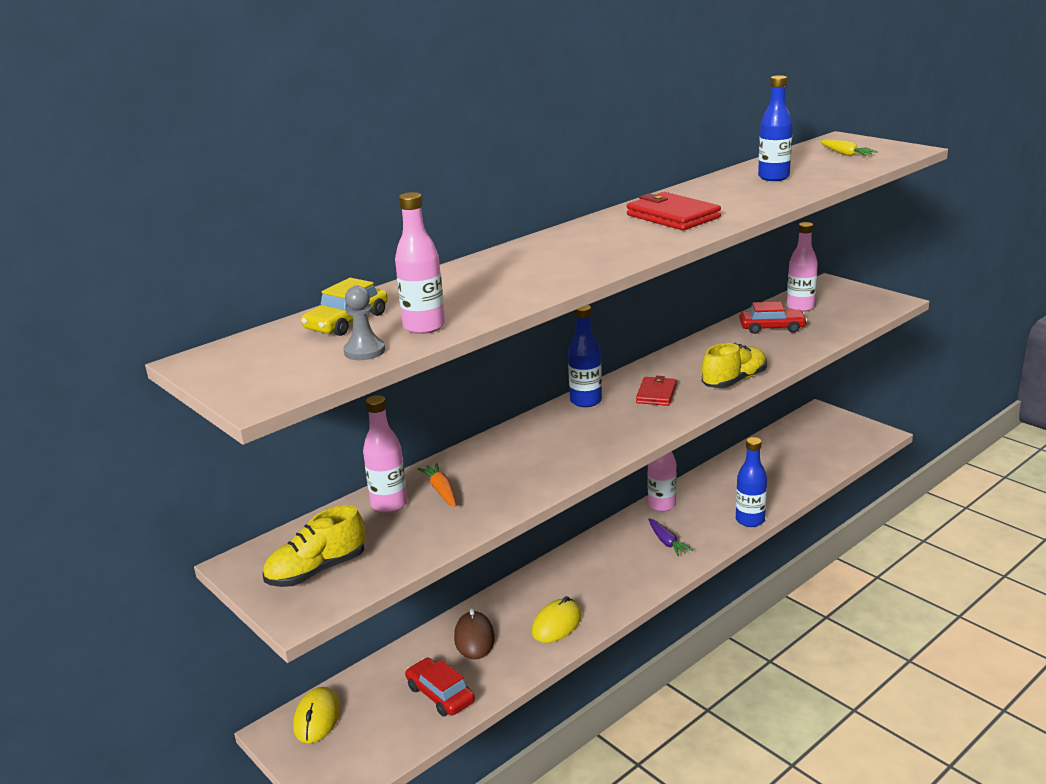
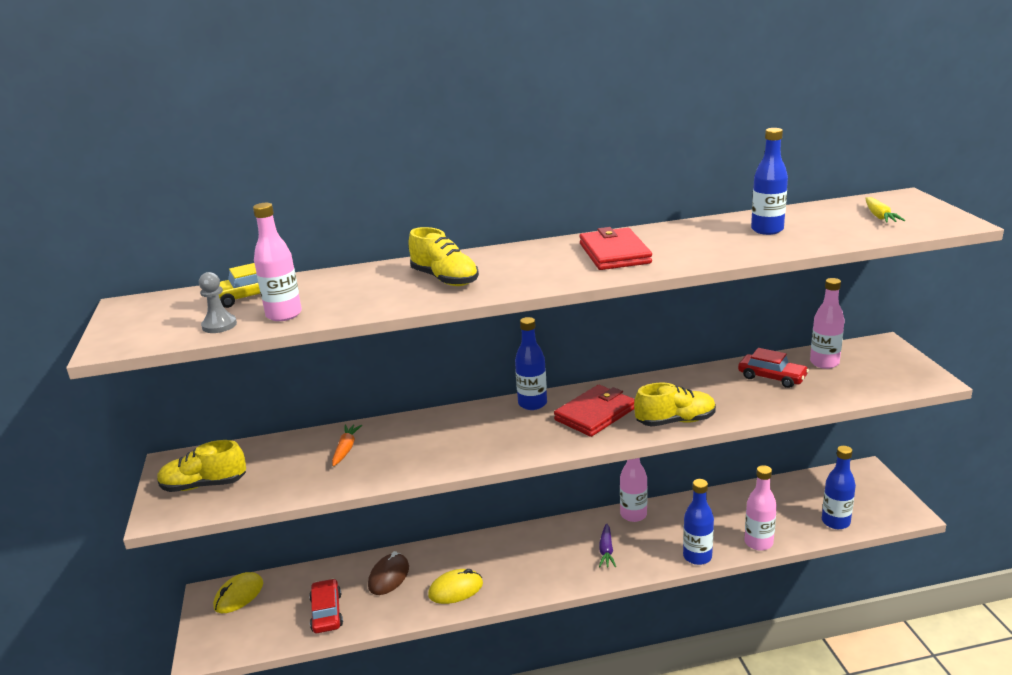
camera: 30 degrees right, 0 degrees up
(389, 504) = (302, 448): pink bottle -> pink bottle (758, 543)
(544, 265) = (445, 279): none -> yellow shoe
(656, 394) = (595, 414): red wallet -> red wallet, size x1.57
(833, 457) = (835, 522): none -> blue bottle

